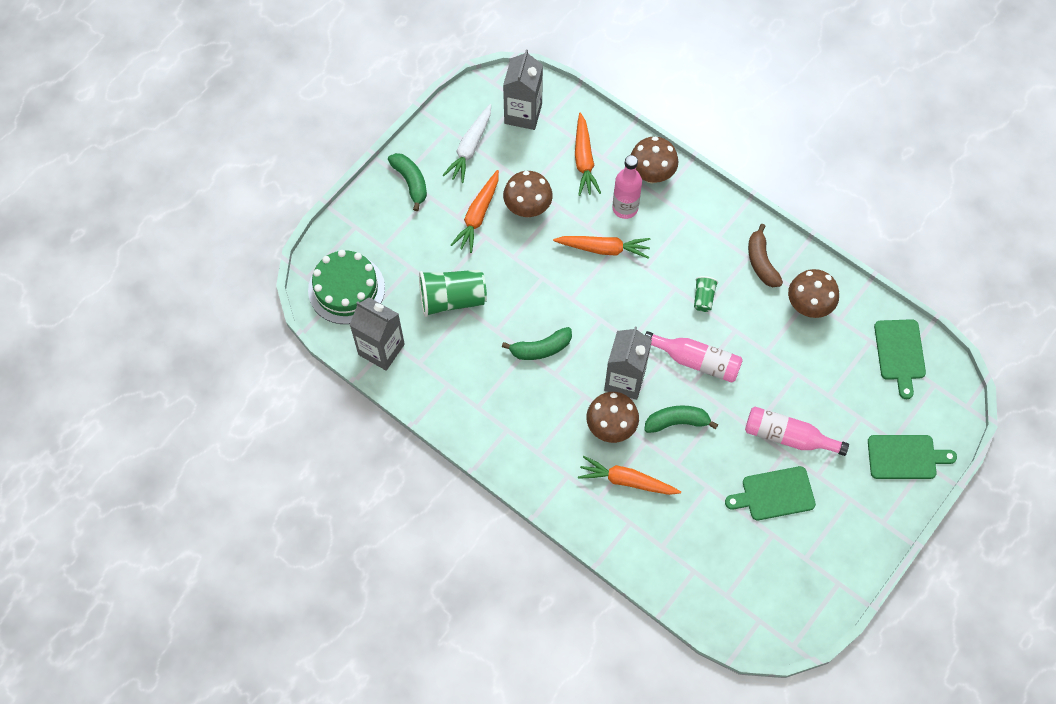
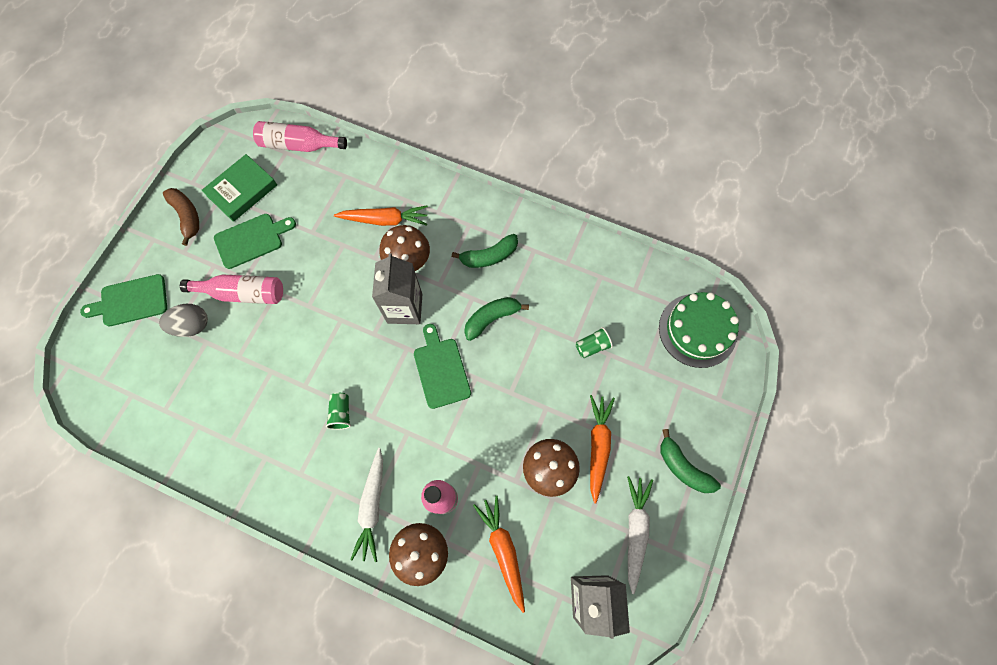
camera: 165 degrees right, 5 degrees up
(381, 349) = (640, 280): grey carton -> none
(452, 299) = (592, 346): green cup -> green cup, size x0.50
(604, 249) = (455, 442): orange carrot -> none
(677, 422) = (348, 281): green banana -> green banana (489, 256)
(687, 217) = (372, 506): none -> white carrot
(696, 361) = (338, 344): pink bottle -> pink bottle (299, 145)
(761, 262) = (284, 471): brown banana -> brown banana (187, 216)
(781, 557) = (242, 190): none -> green book
(808, 306) = (230, 432): brown mushroom -> none
(842, 415) = (192, 325): none -> grey egg
(899, 353) = (134, 404): green cutting board -> green cutting board (441, 369)

